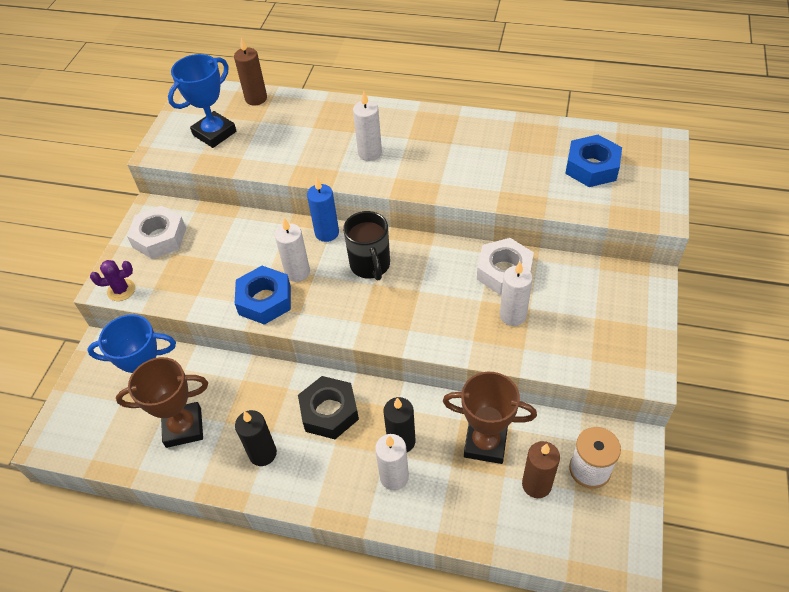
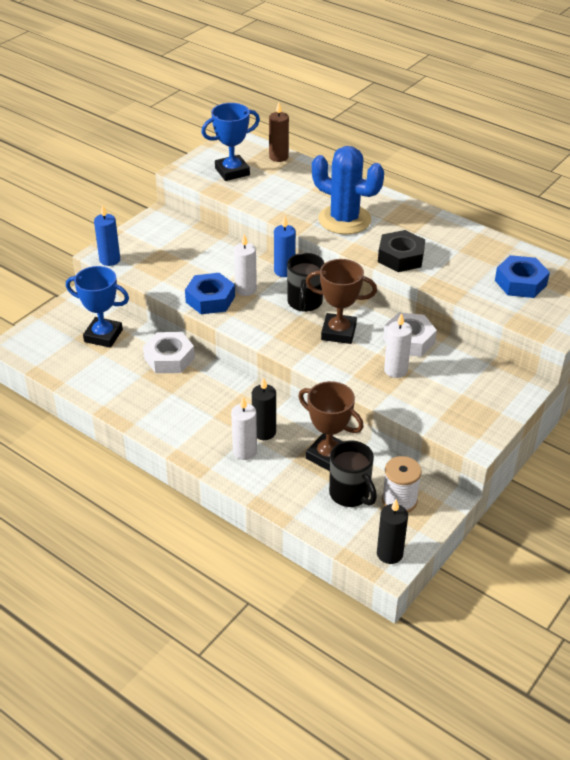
camera: 20 degrees right, 10 degrees down
(121, 290) = (110, 260): purple cactus -> blue candle
(159, 237) = (155, 235): white nut -> white nut (169, 358)
(183, 427) = (109, 368): brown trophy -> brown trophy (338, 332)
(263, 453) = (157, 404): black candle -> black candle (389, 554)
(329, 412) = (221, 396): black nut -> black nut (400, 257)
(370, 153) = (344, 220): white candle -> blue cactus
(536, 484) = (350, 494): brown candle -> black mug

